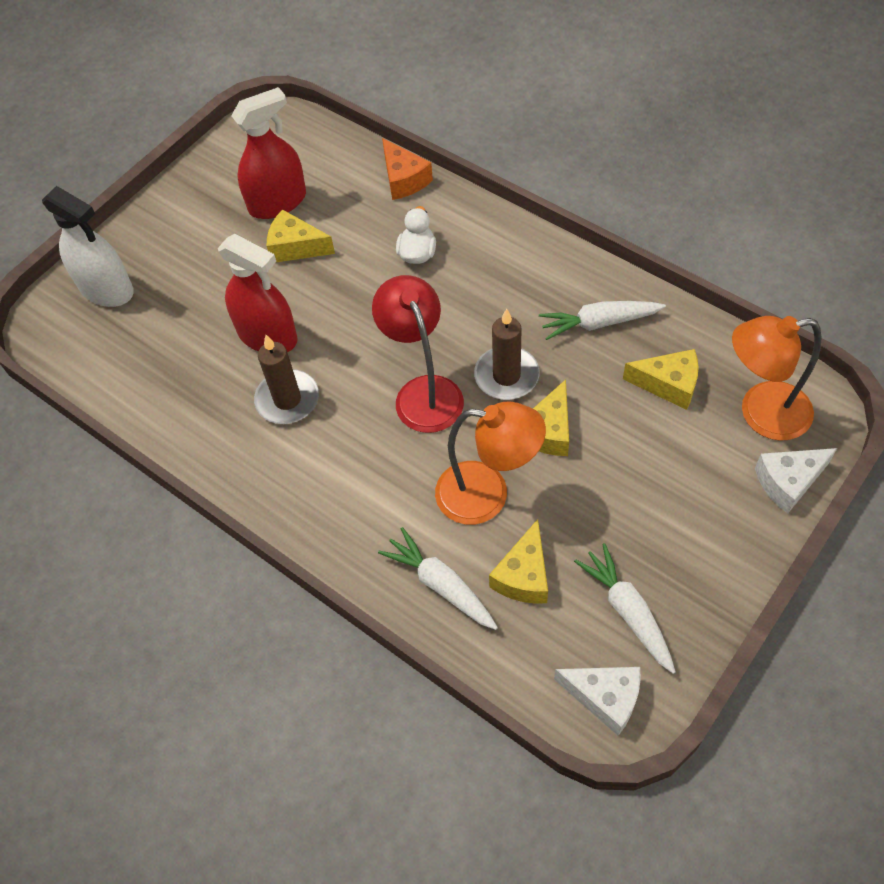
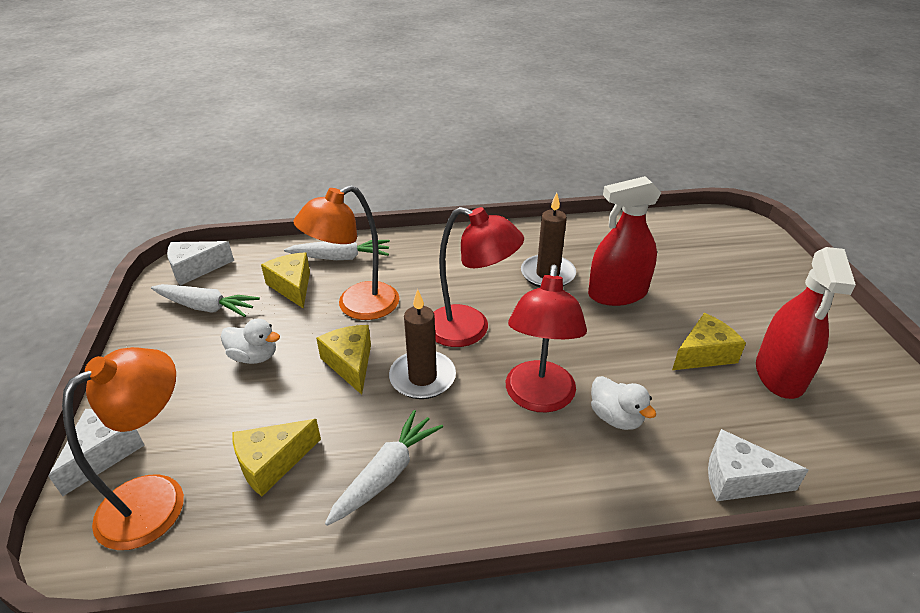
camera: 130 degrees right, 20 degrees down
(106, 289) = (748, 254): white spray bottle -> none
(404, 179) = (738, 479): orange cheese -> white cheese
(447, 300) = (538, 398): none -> red lamp
(621, 500) = (254, 356): none -> white duck

